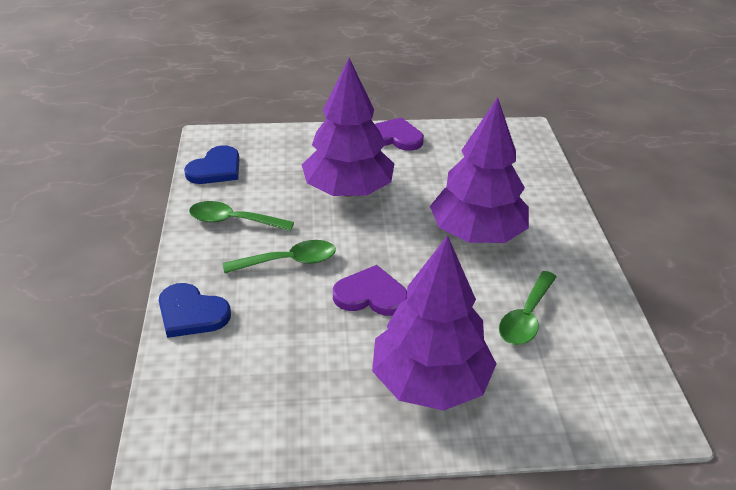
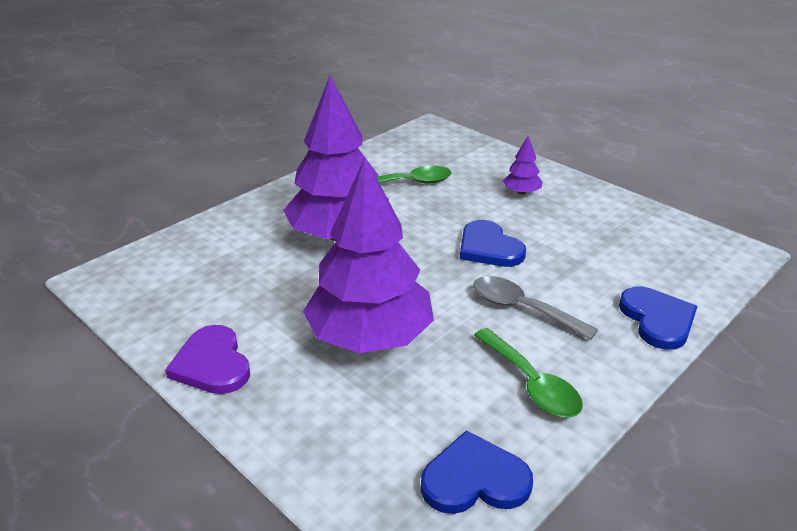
camera: 130 degrees left, 5 degrees down
(289, 261) = (522, 308): green spoon -> grey spoon
(371, 295) = (489, 248): purple heart -> blue heart
(430, 382) = (521, 192): purple tree -> purple tree, size x0.41

